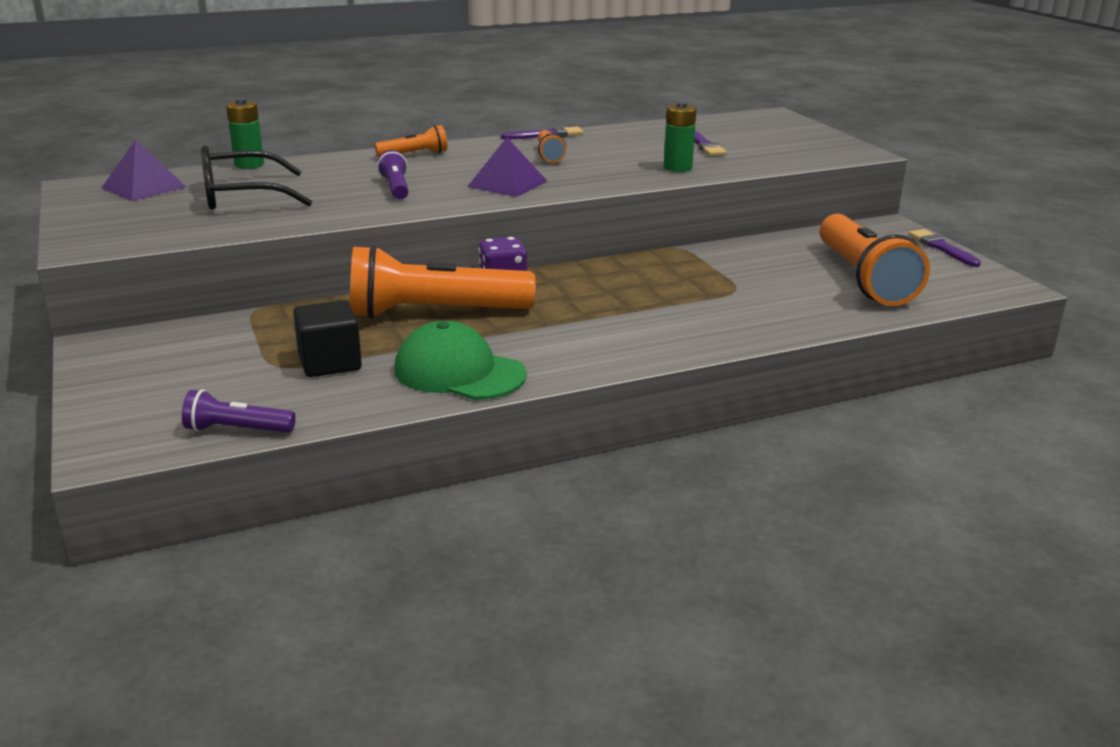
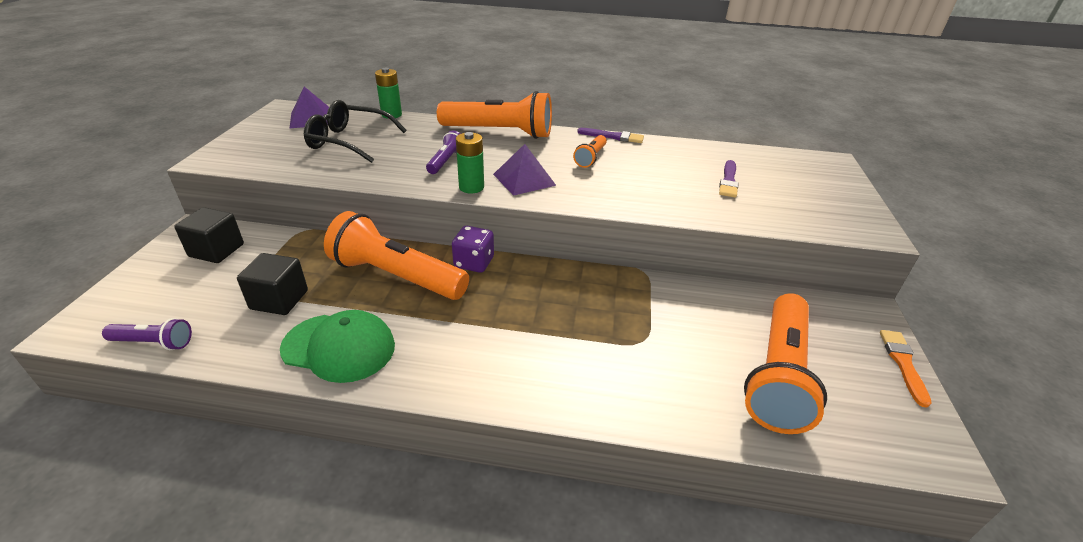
camera: 30 degrees right, 10 degrees up
(170, 351) = (216, 250): none -> black cube
(237, 430) = (153, 343): purple flashlight -> purple flashlight turned 150 degrees clockwise
(414, 155) = (499, 132): orange flashlight -> orange flashlight, size x2.11
(459, 372) = (339, 347): green cap -> green cap turned 135 degrees clockwise
(677, 168) = (676, 201): green battery -> green battery (471, 187)
(942, 248) = (903, 364): purple brush -> orange brush

